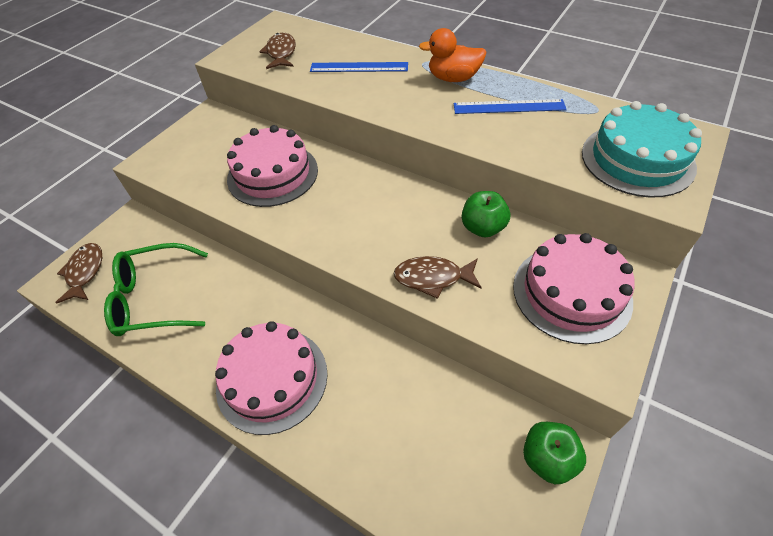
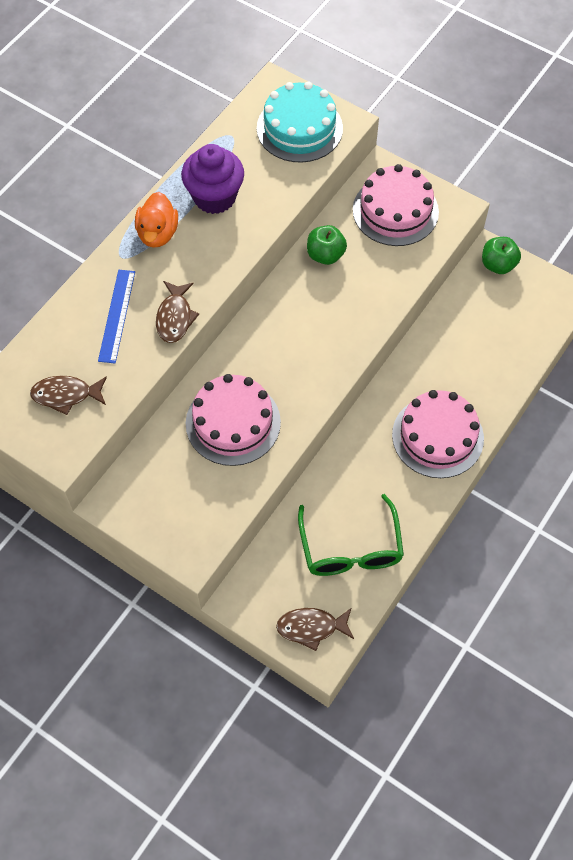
camera: 90 degrees left, 10 degrees up
(433, 278) = (376, 296): brown fish -> brown fish (175, 317)
(509, 107) = (214, 197): blue ruler -> purple cupcake

